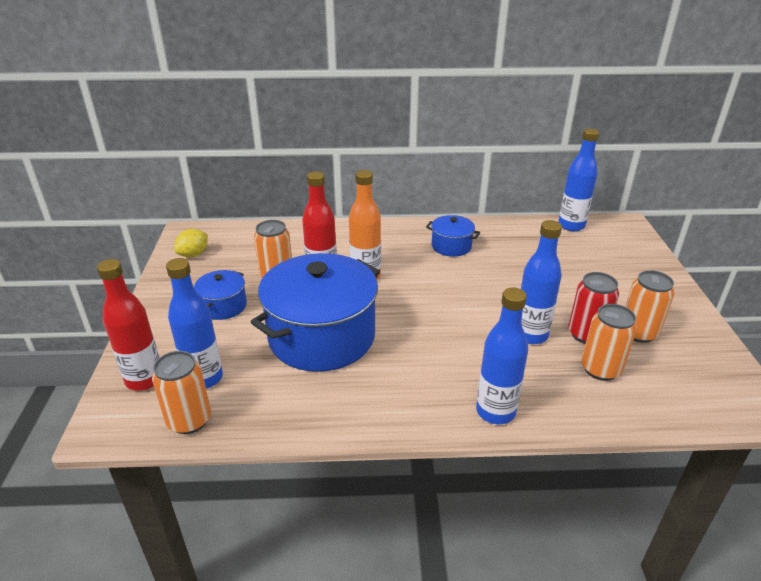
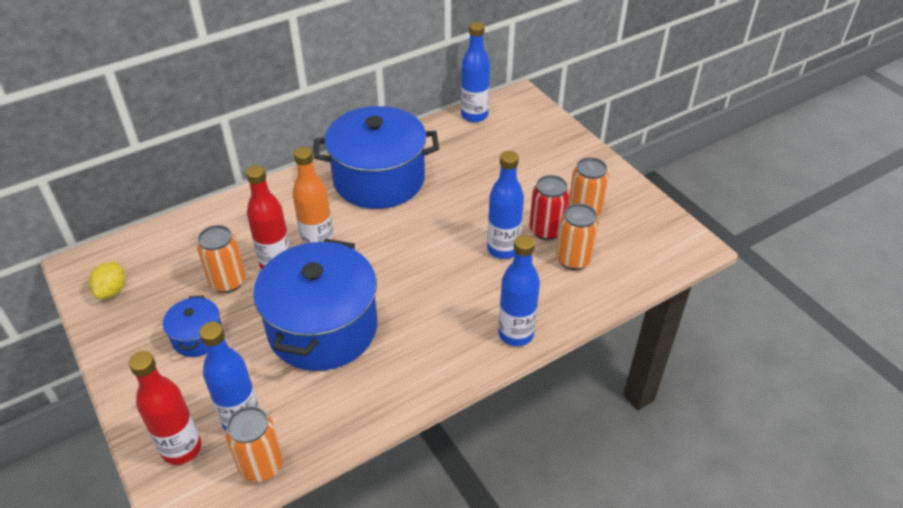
camera: 30 degrees left, 10 degrees up
(451, 246) = (379, 179): blue pot -> blue pot, size x2.16

